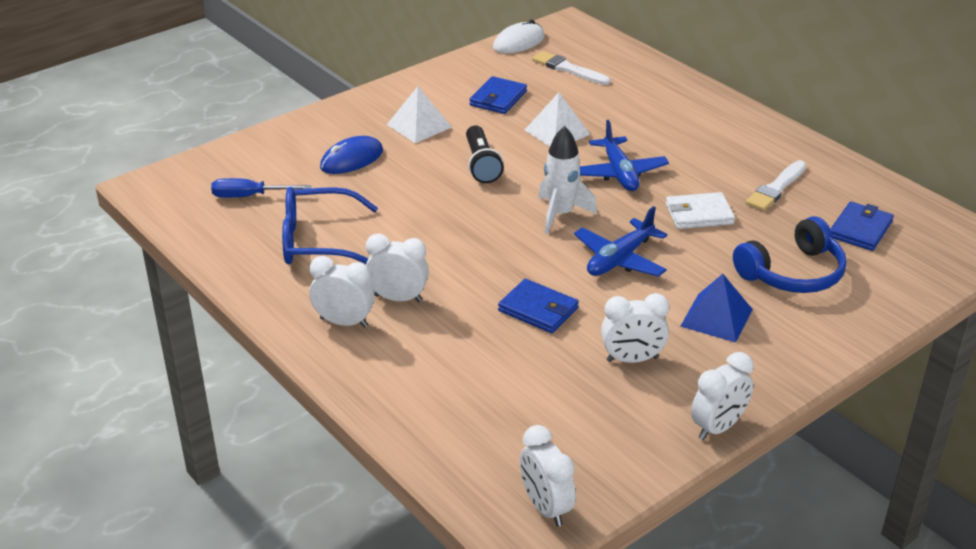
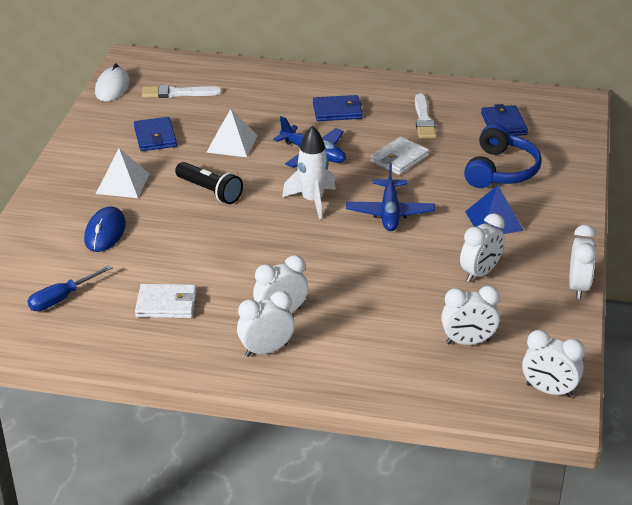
camera: 40 degrees left, 0 degrees up
(319, 241) = (166, 304): blue glasses -> white wallet
(530, 416) = (468, 342): none -> white clock
(538, 309) = (383, 272): blue wallet -> blue wallet (337, 111)

